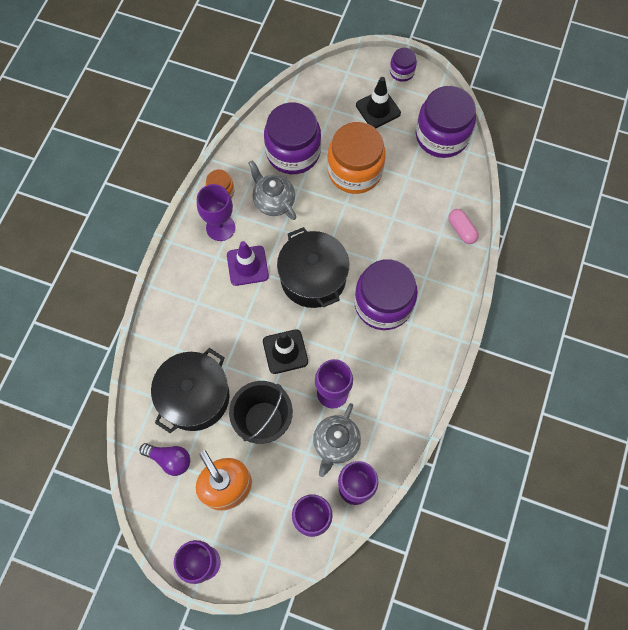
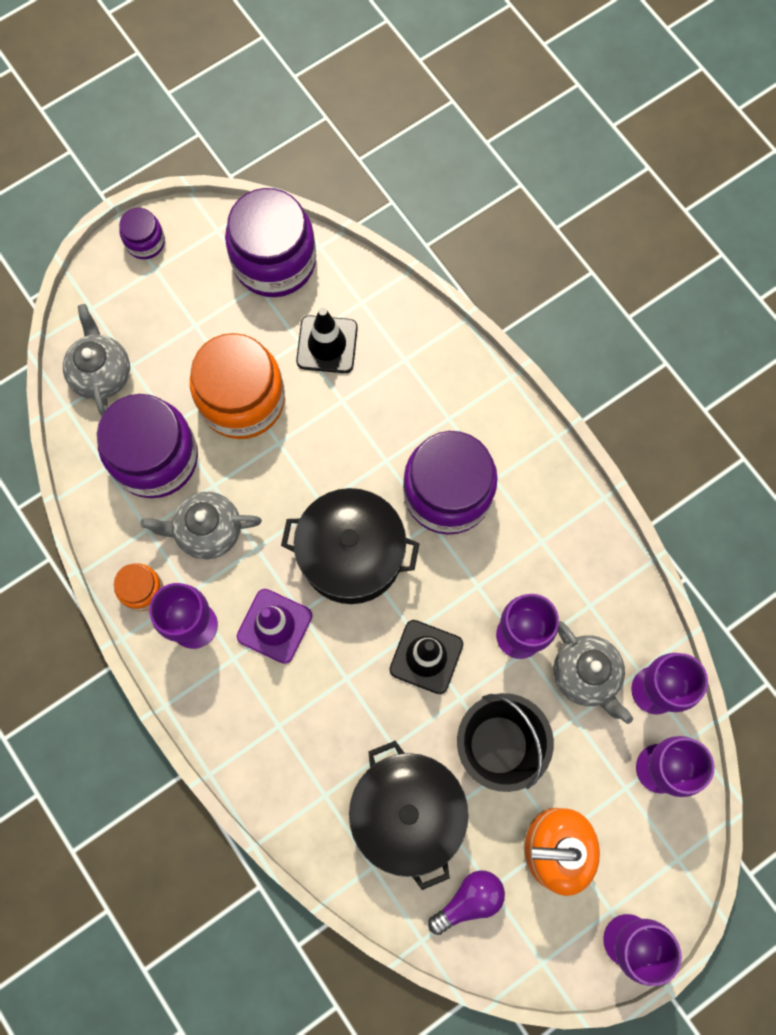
camera: 55 degrees left, 5 degrees up
(317, 99) = (102, 374): none -> grey teapot
(378, 109) = (176, 309): black traffic cone -> black traffic cone (327, 344)
(461, 230) = (418, 331): pink capsule -> none

